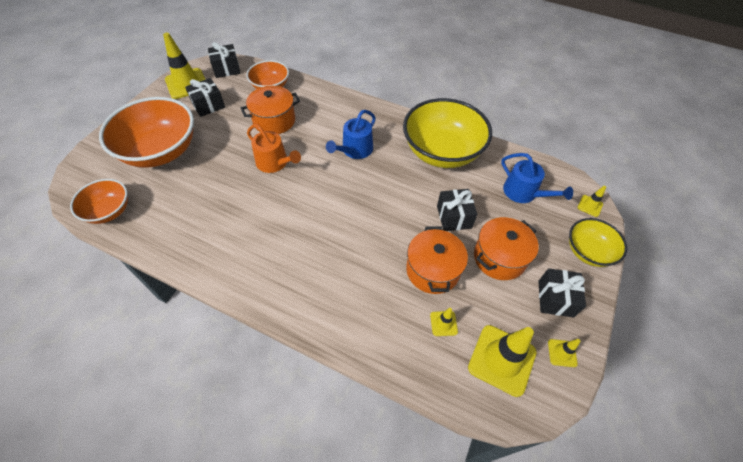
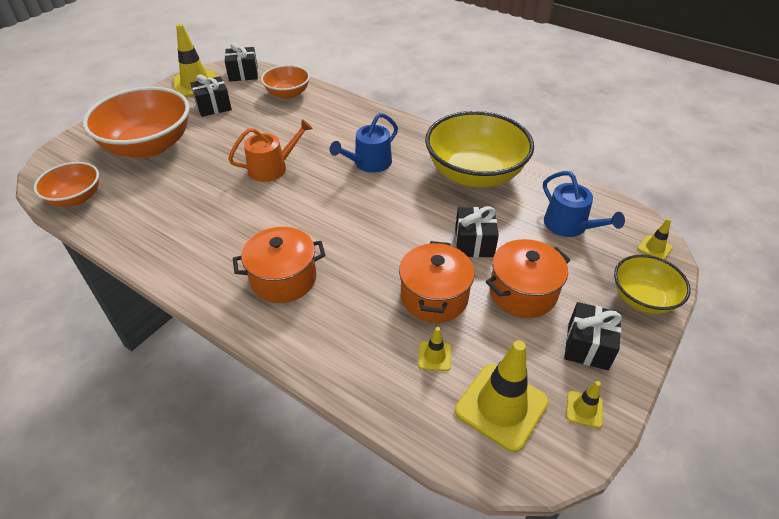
camera: 10 degrees right, 10 degrees down
(274, 121) = (283, 127): orange pot -> orange pot (283, 279)
(274, 163) = (272, 168): orange watering can -> orange watering can turned 75 degrees counterclockwise

